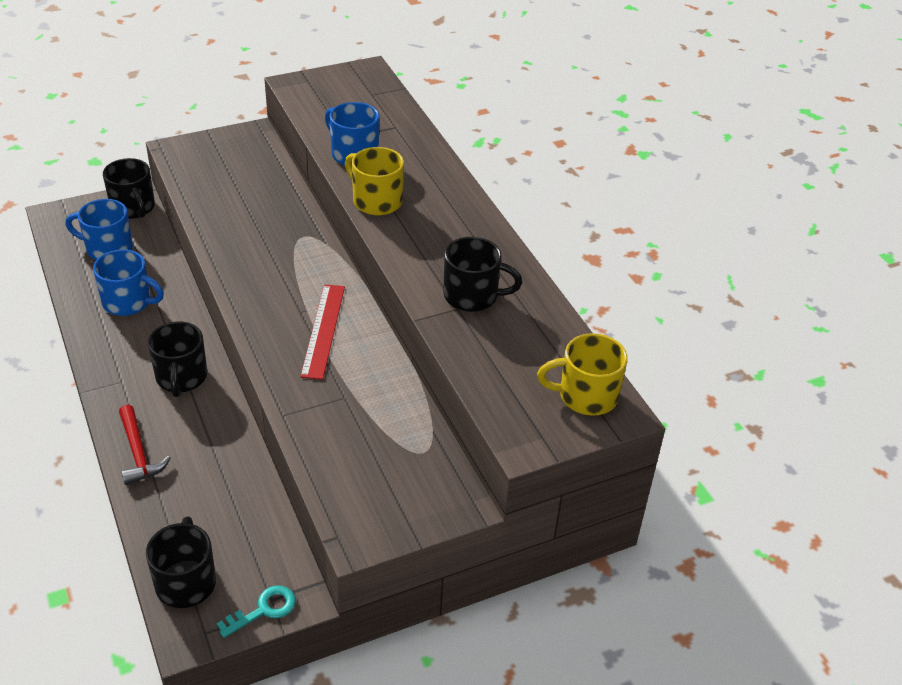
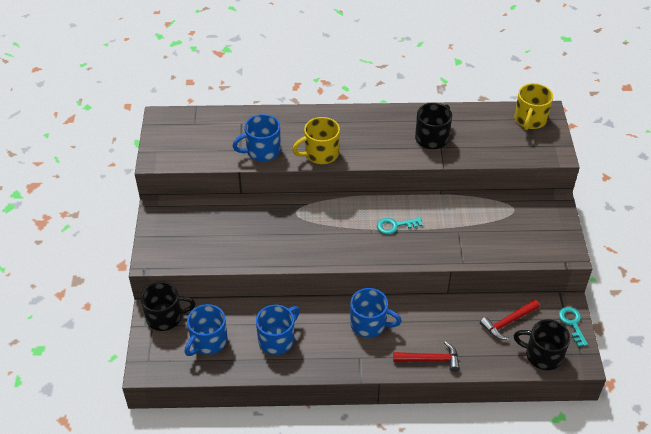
camera: 65 degrees left, 5 degrees up
(181, 377) = (369, 324): black mug -> blue mug
(237, 526) = (508, 322): none -> red hammer
(323, 330) = (395, 226): red ruler -> turquoise key

